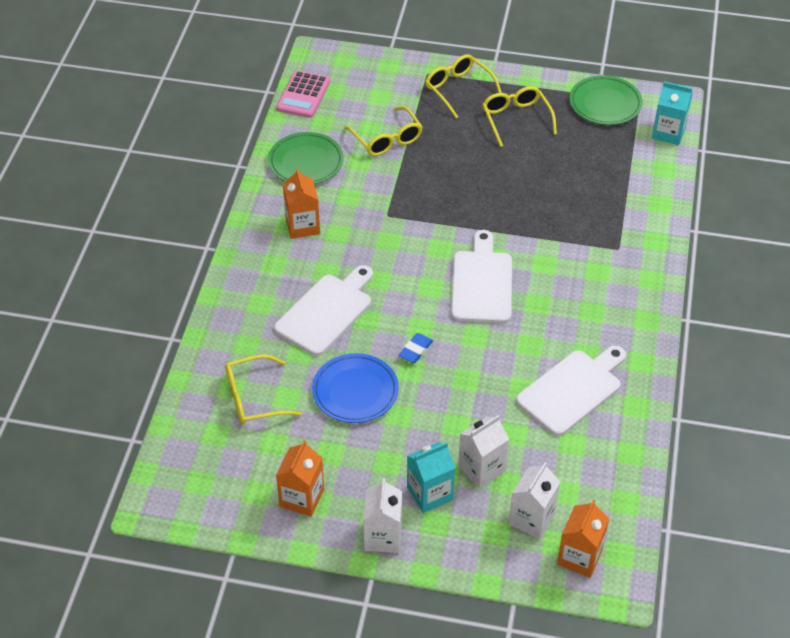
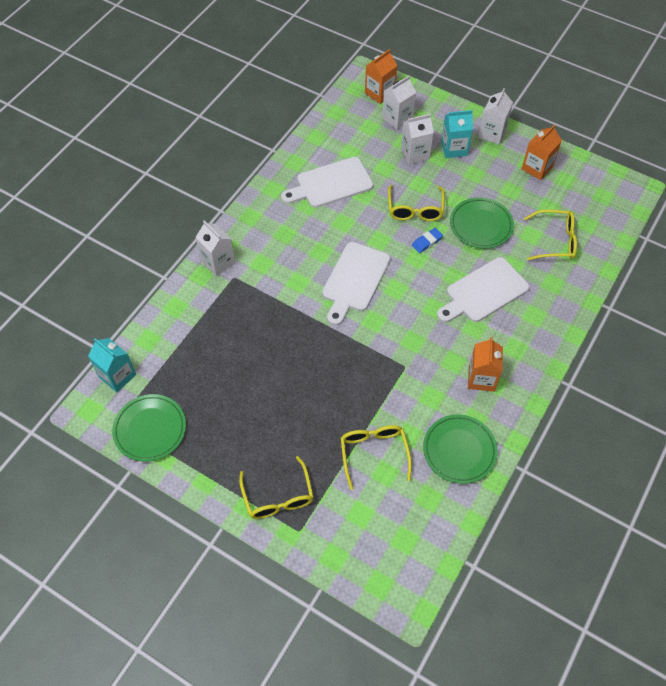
camera: 160 degrees left, 10 degrees up
(303, 95) = (437, 543): pink calculator -> none
(355, 391) = (481, 225): blue plate -> green plate
(516, 119) = (242, 438): yellow glasses -> yellow glasses (415, 210)
(647, 259) = (218, 262): none -> white carton

